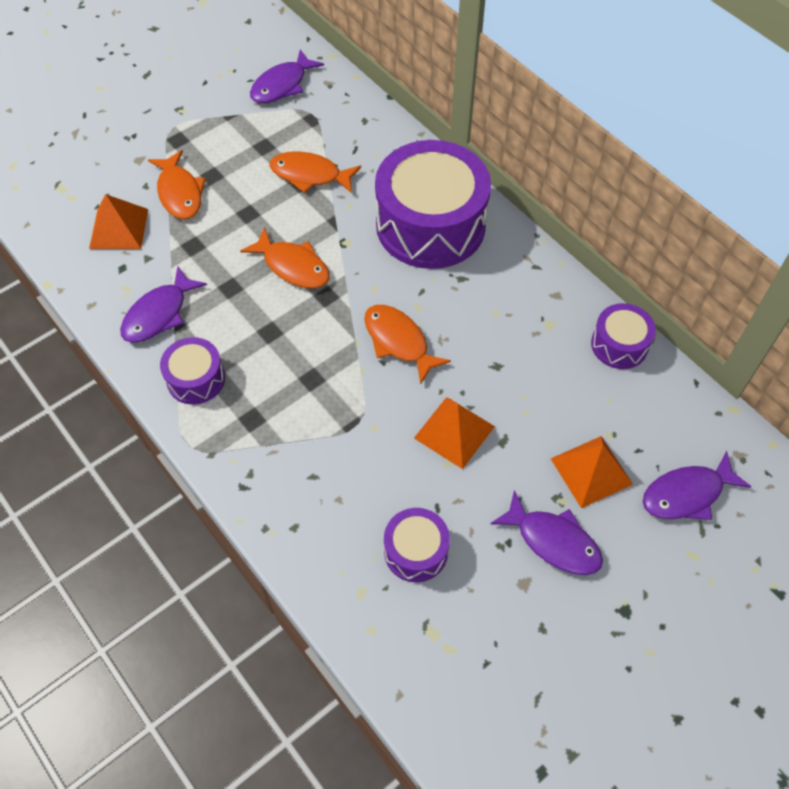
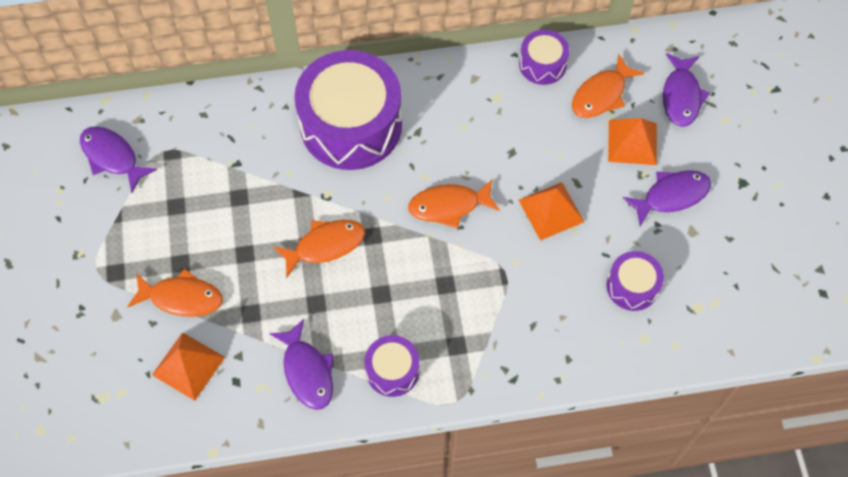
camera: 60 degrees left, 5 degrees up
(282, 85) = (112, 157): purple fish -> purple fish turned 150 degrees clockwise
(310, 175) = (235, 186): orange fish -> orange fish (601, 95)

